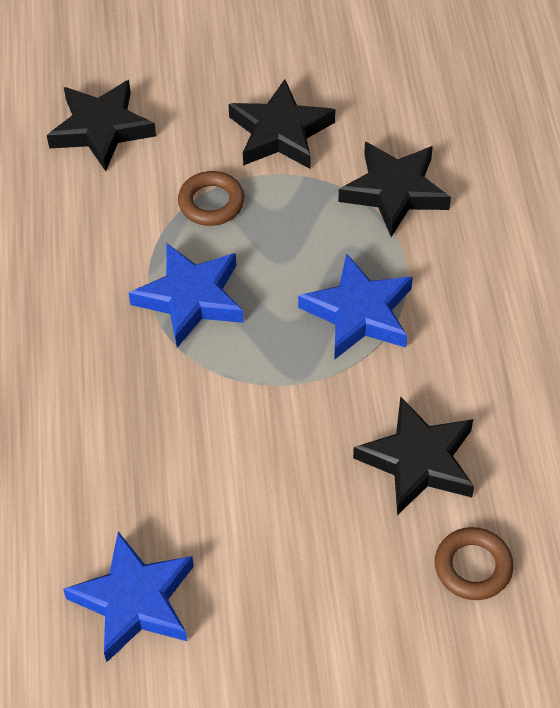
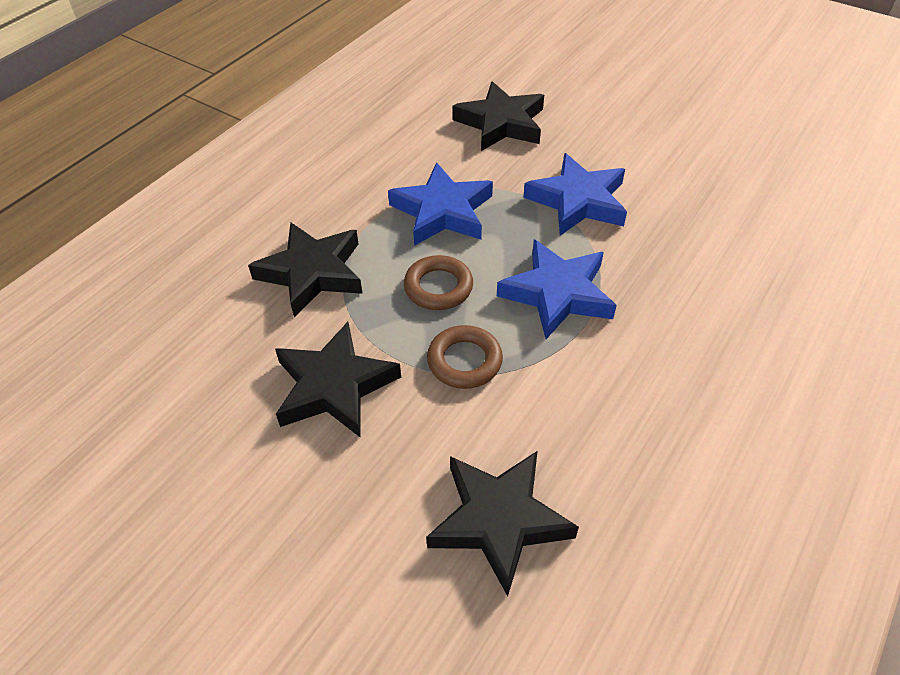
camera: 140 degrees left, 5 degrees down
(134, 601) = (745, 151): blue star -> blue star (578, 201)
(473, 567) = (526, 73): brown ring -> brown ring (438, 287)

